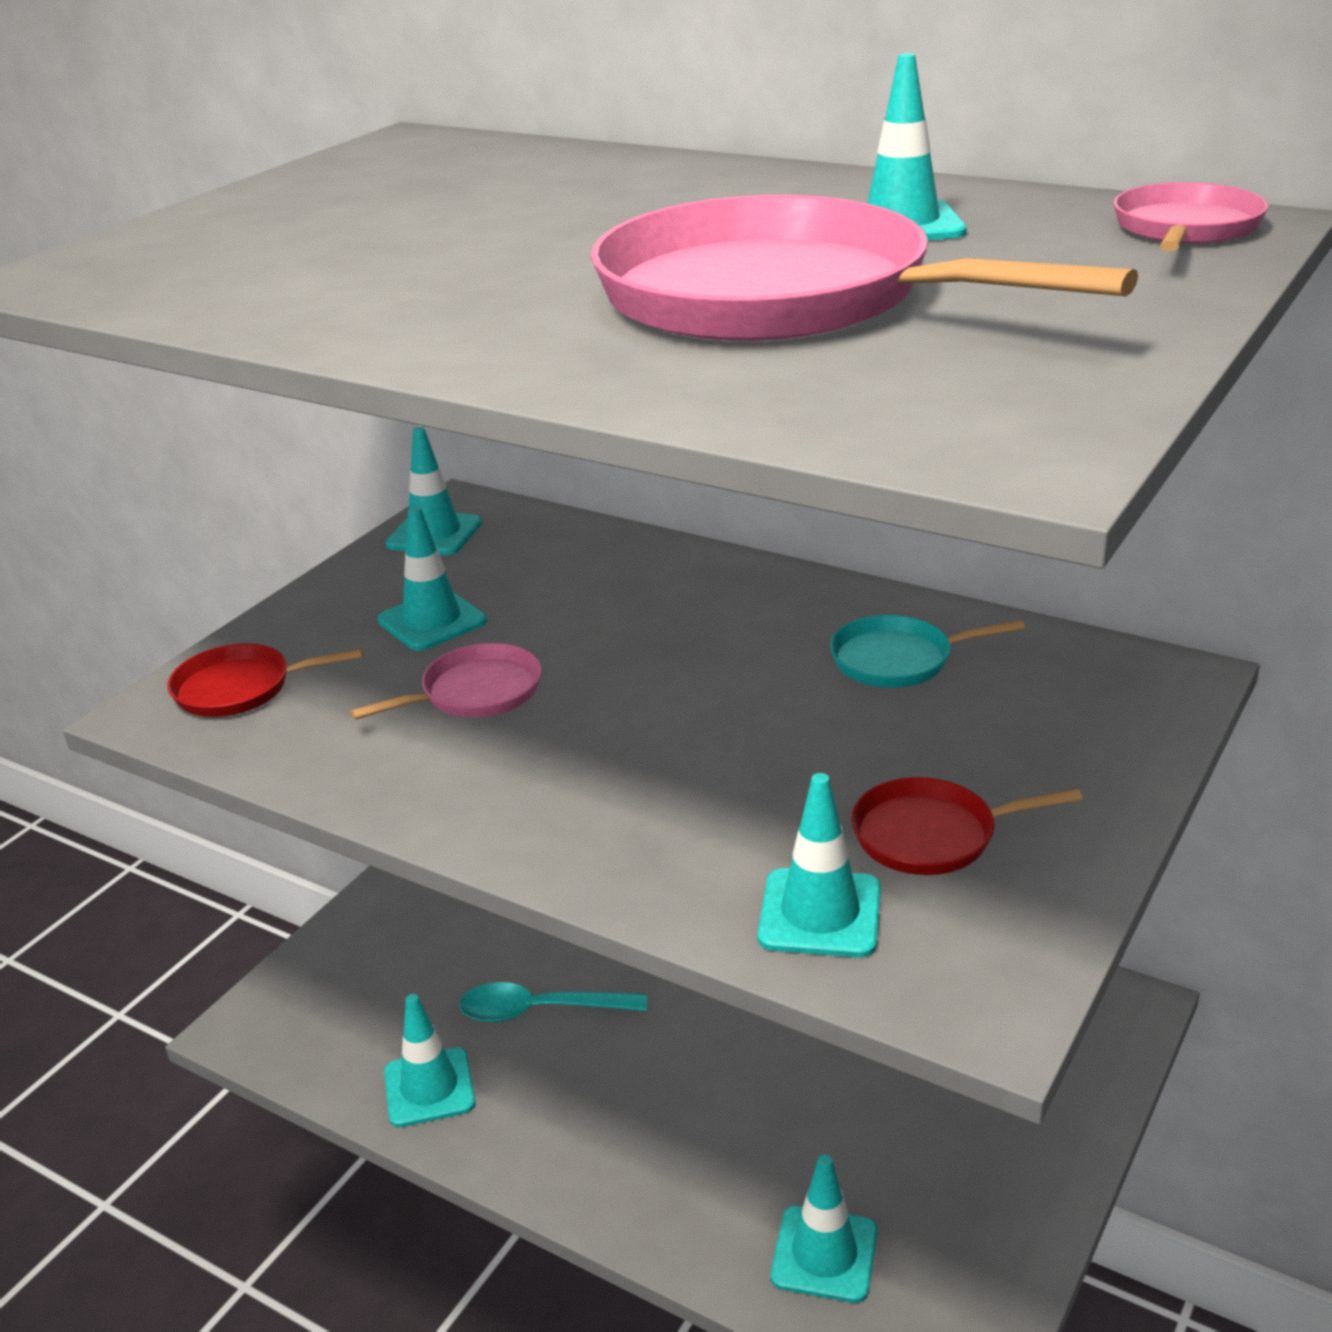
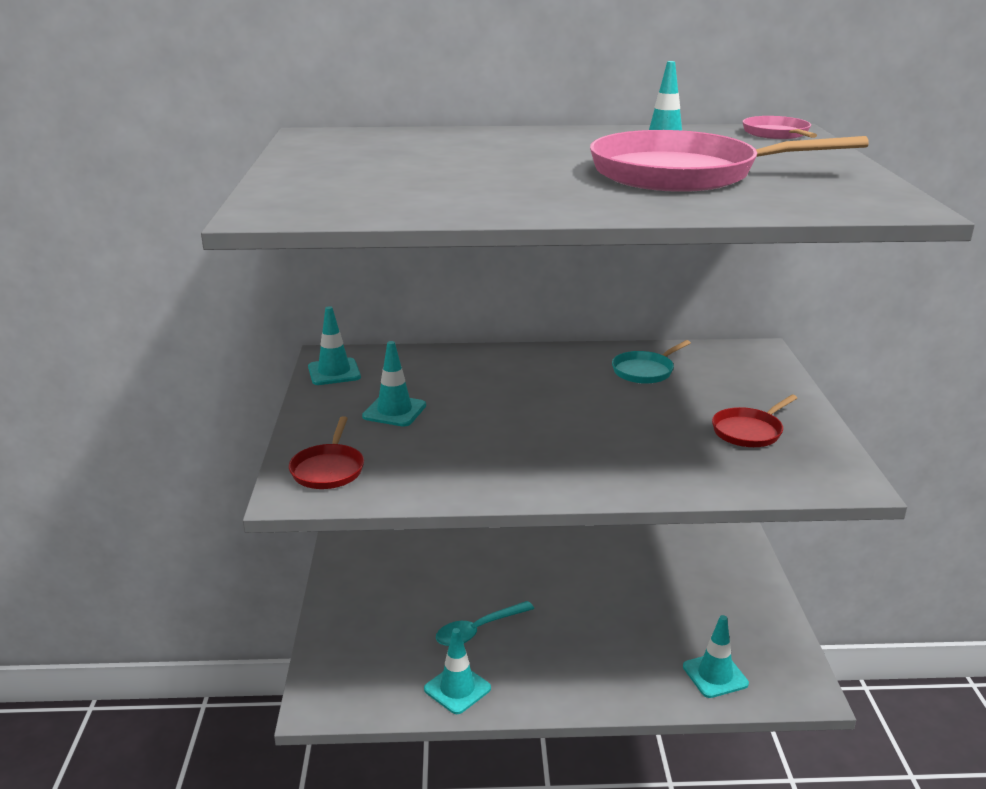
camera: 35 degrees left, 5 degrees down
(239, 688) = (328, 469): red pan -> red pan turned 45 degrees counterclockwise
(476, 692) = (466, 435): pink pan -> none
(820, 913) = (746, 472): turquoise traffic cone -> none

